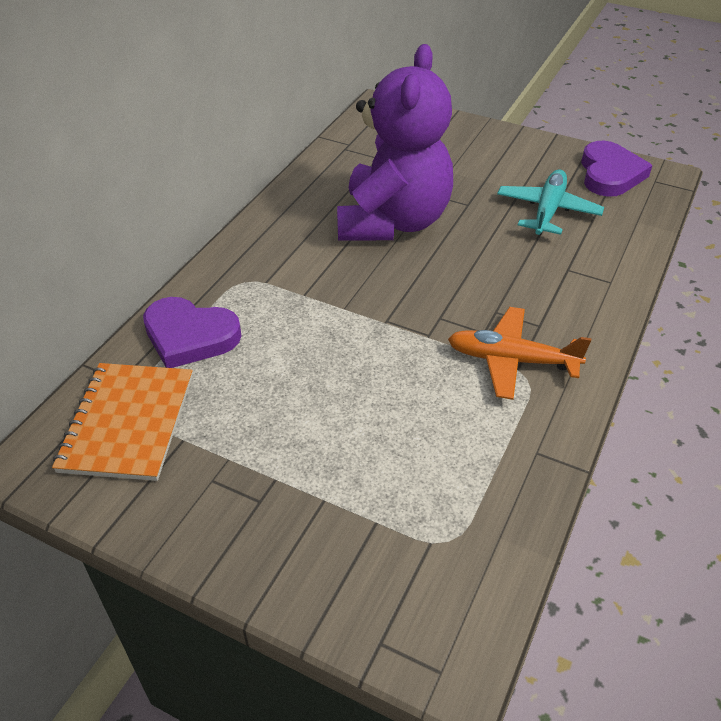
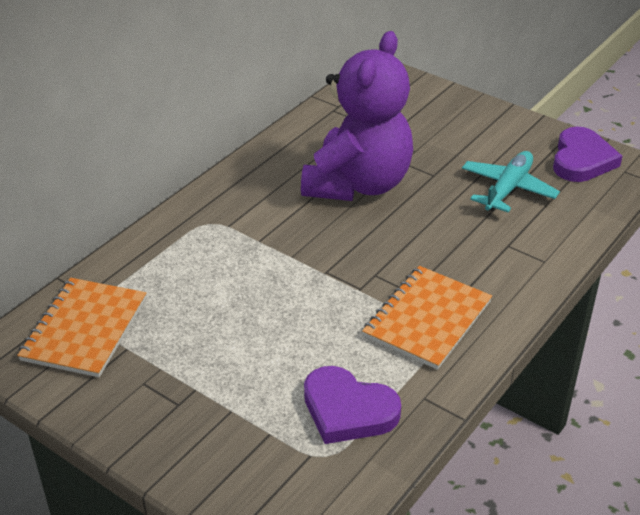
camera: 10 degrees right, 5 degrees down
(190, 336) = (151, 265): purple heart -> purple heart (348, 410)
(511, 360) = (427, 319): orange plane -> orange notebook

